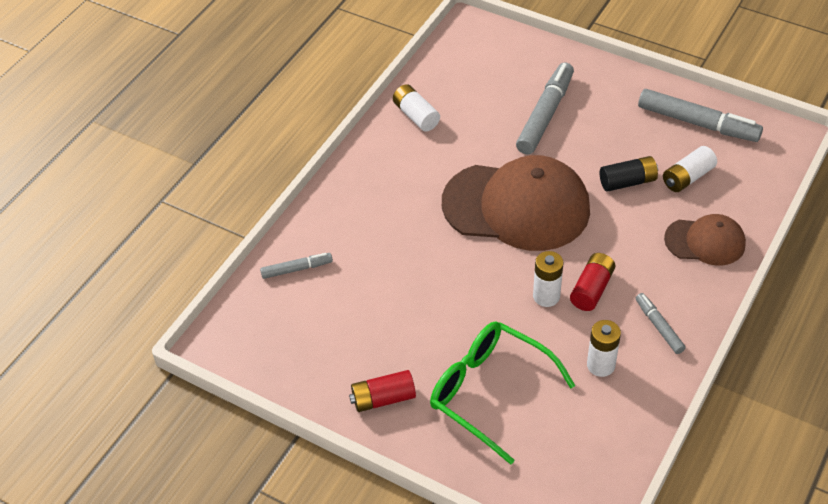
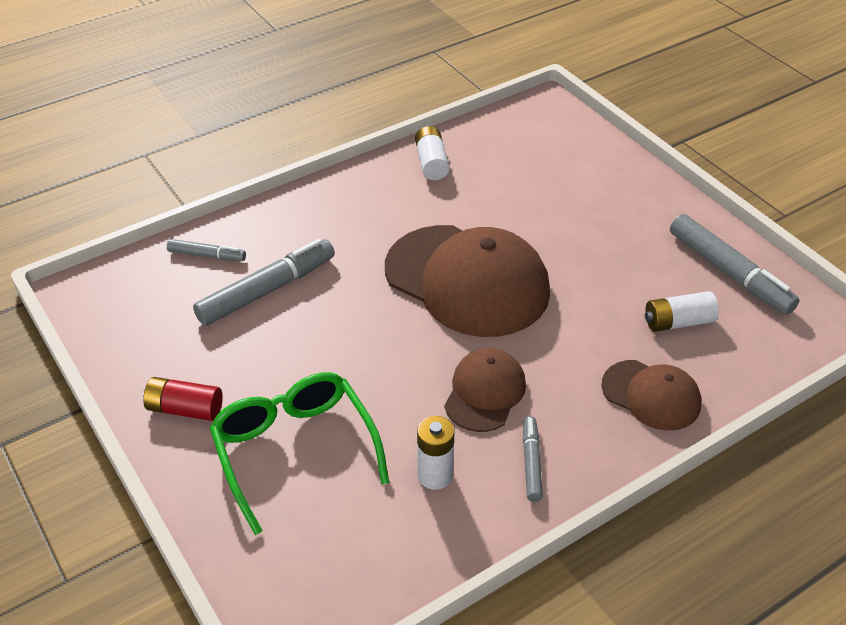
camera: 25 degrees right, 5 degrees down
(545, 115) = (564, 206): grey marker -> grey marker (267, 290)
(546, 296) = (430, 379): white battery -> none
(591, 289) = (485, 392): red battery -> brown cap
(627, 182) = (606, 301): black battery -> none

